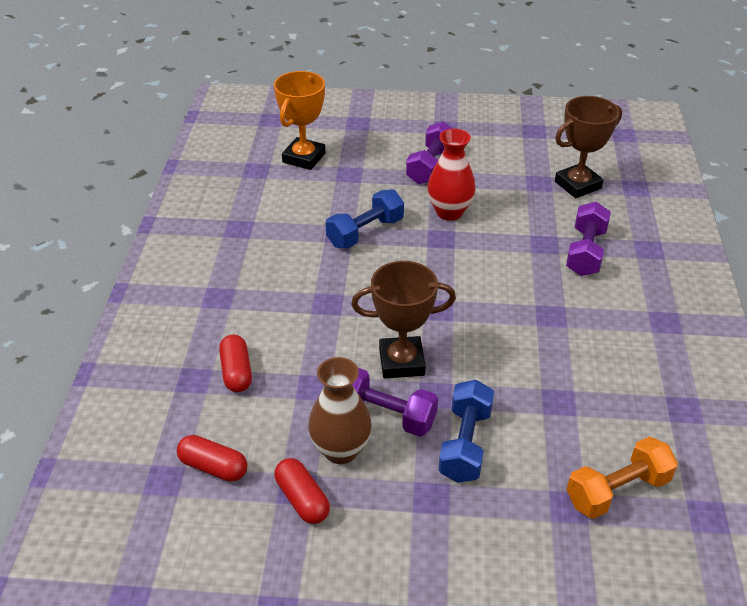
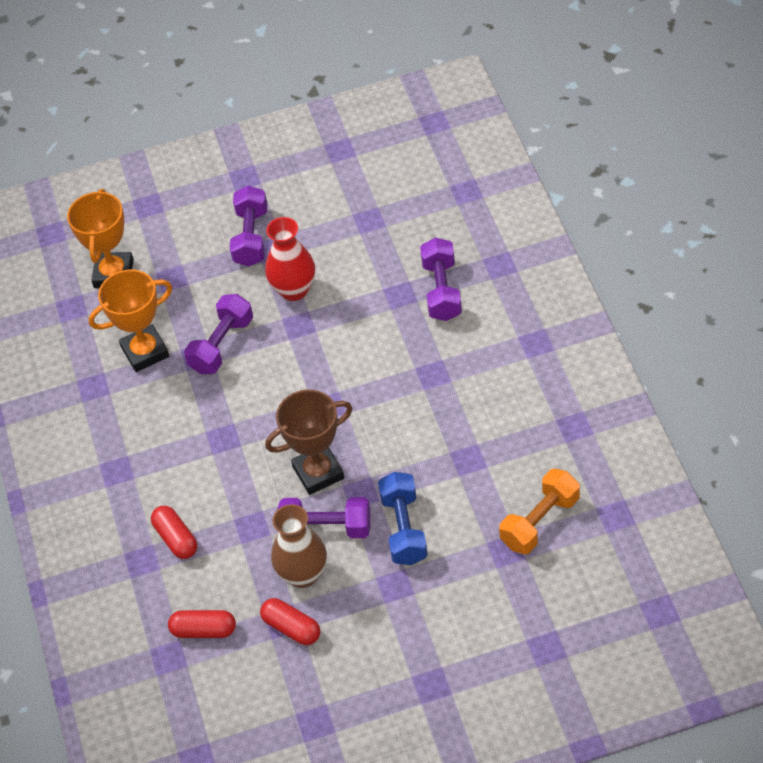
camera: 15 degrees left, 10 degrees up
(297, 217) = (145, 352): none -> orange trophy
(365, 232) = (221, 345): blue dumbbell -> purple dumbbell
(578, 185) = (408, 209): brown trophy -> none

